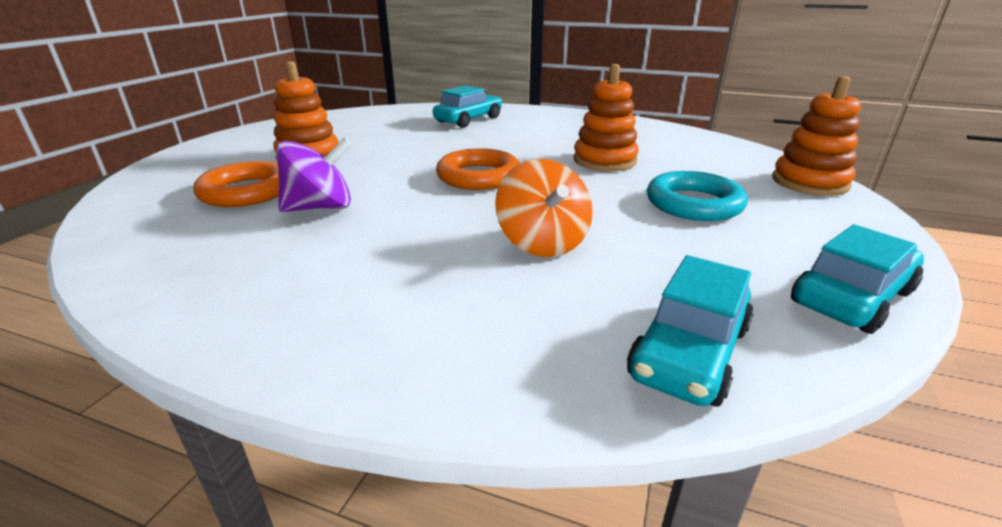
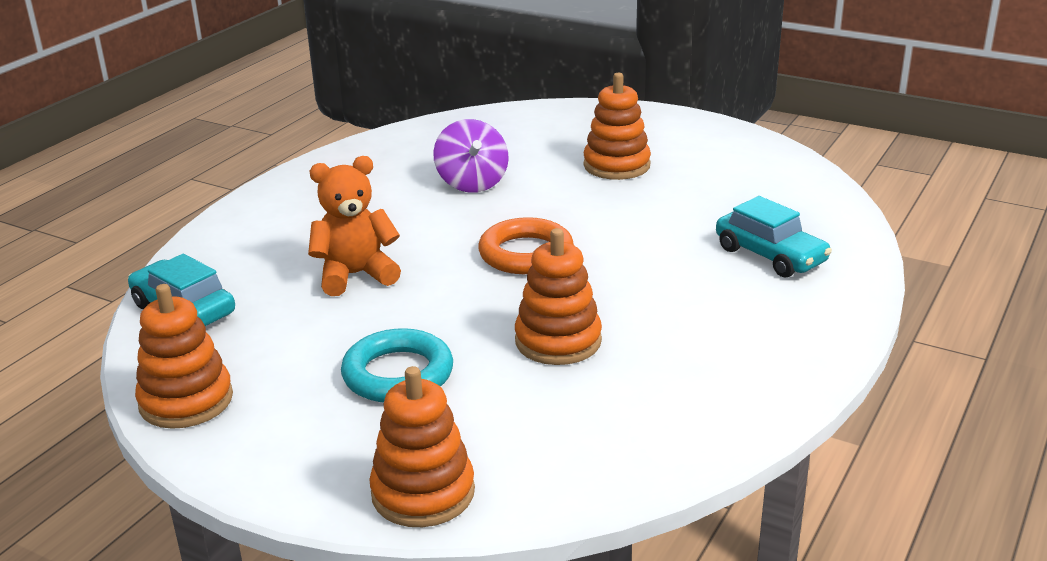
camera: 100 degrees right, 0 degrees up
(247, 191) = (521, 151): orange ring -> none
(542, 243) = (355, 275): orange spinning top -> orange teddy bear
(851, 297) = (186, 401): turquoise car -> orange stacking toy

